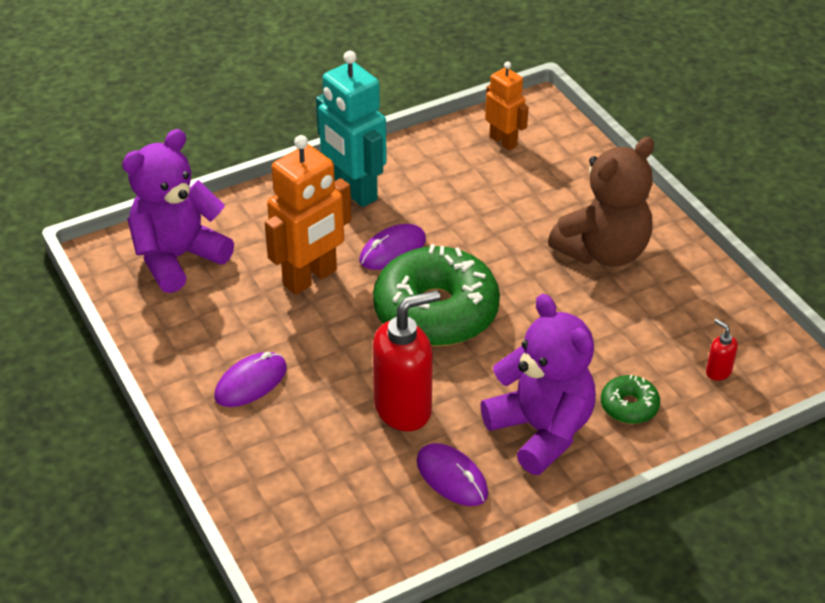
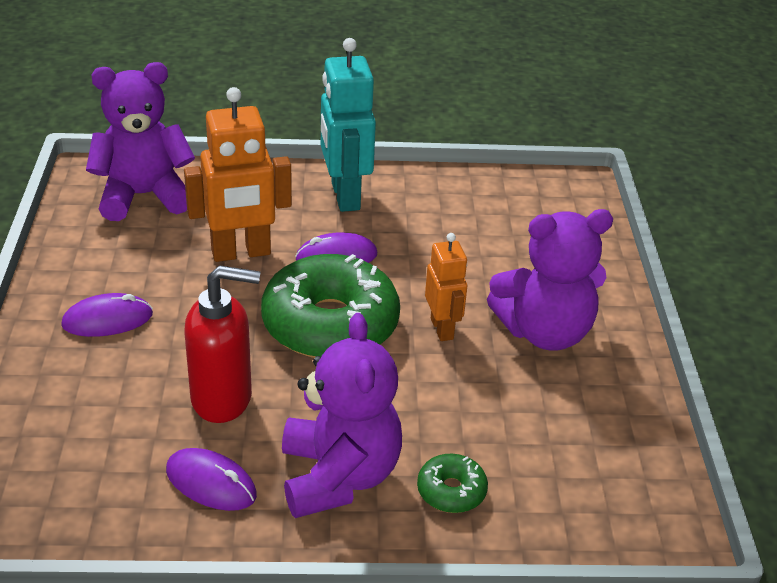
camera: 25 degrees right, 5 degrees down
(452, 477) = (211, 483): purple mouse -> purple mouse turned 45 degrees counterclockwise
(503, 141) = (522, 202): orange robot -> orange robot (442, 329)
(603, 251) = (544, 332): brown teddy bear -> purple teddy bear
(718, 372) = (578, 496): red soap dispenser -> none

